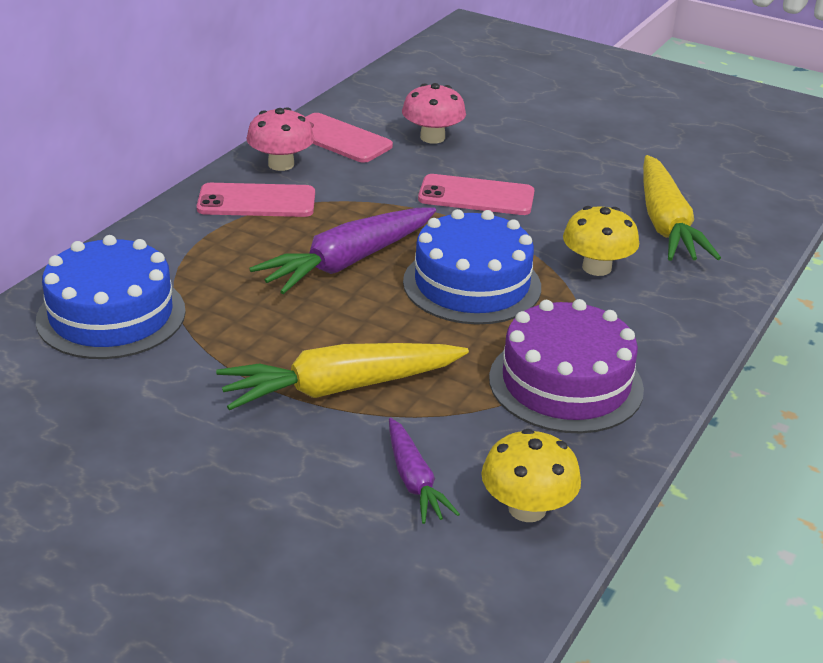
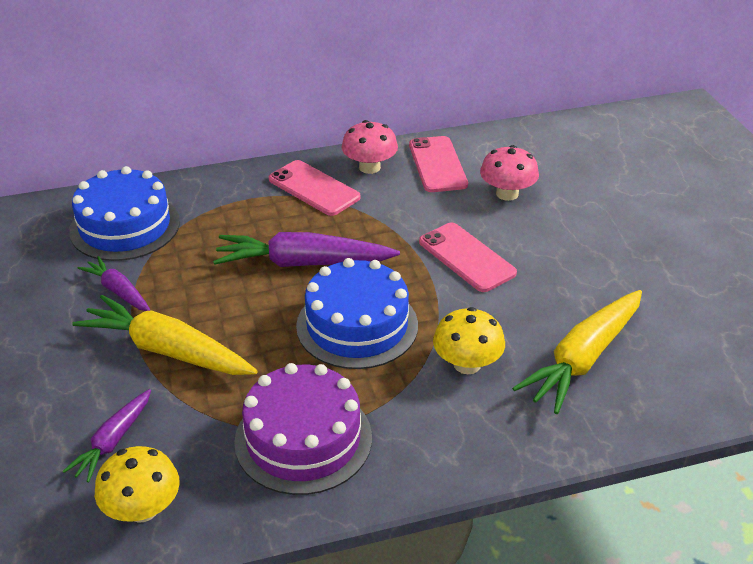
camera: 45 degrees right, 5 degrees up
(204, 369) = (118, 291): none -> purple carrot

